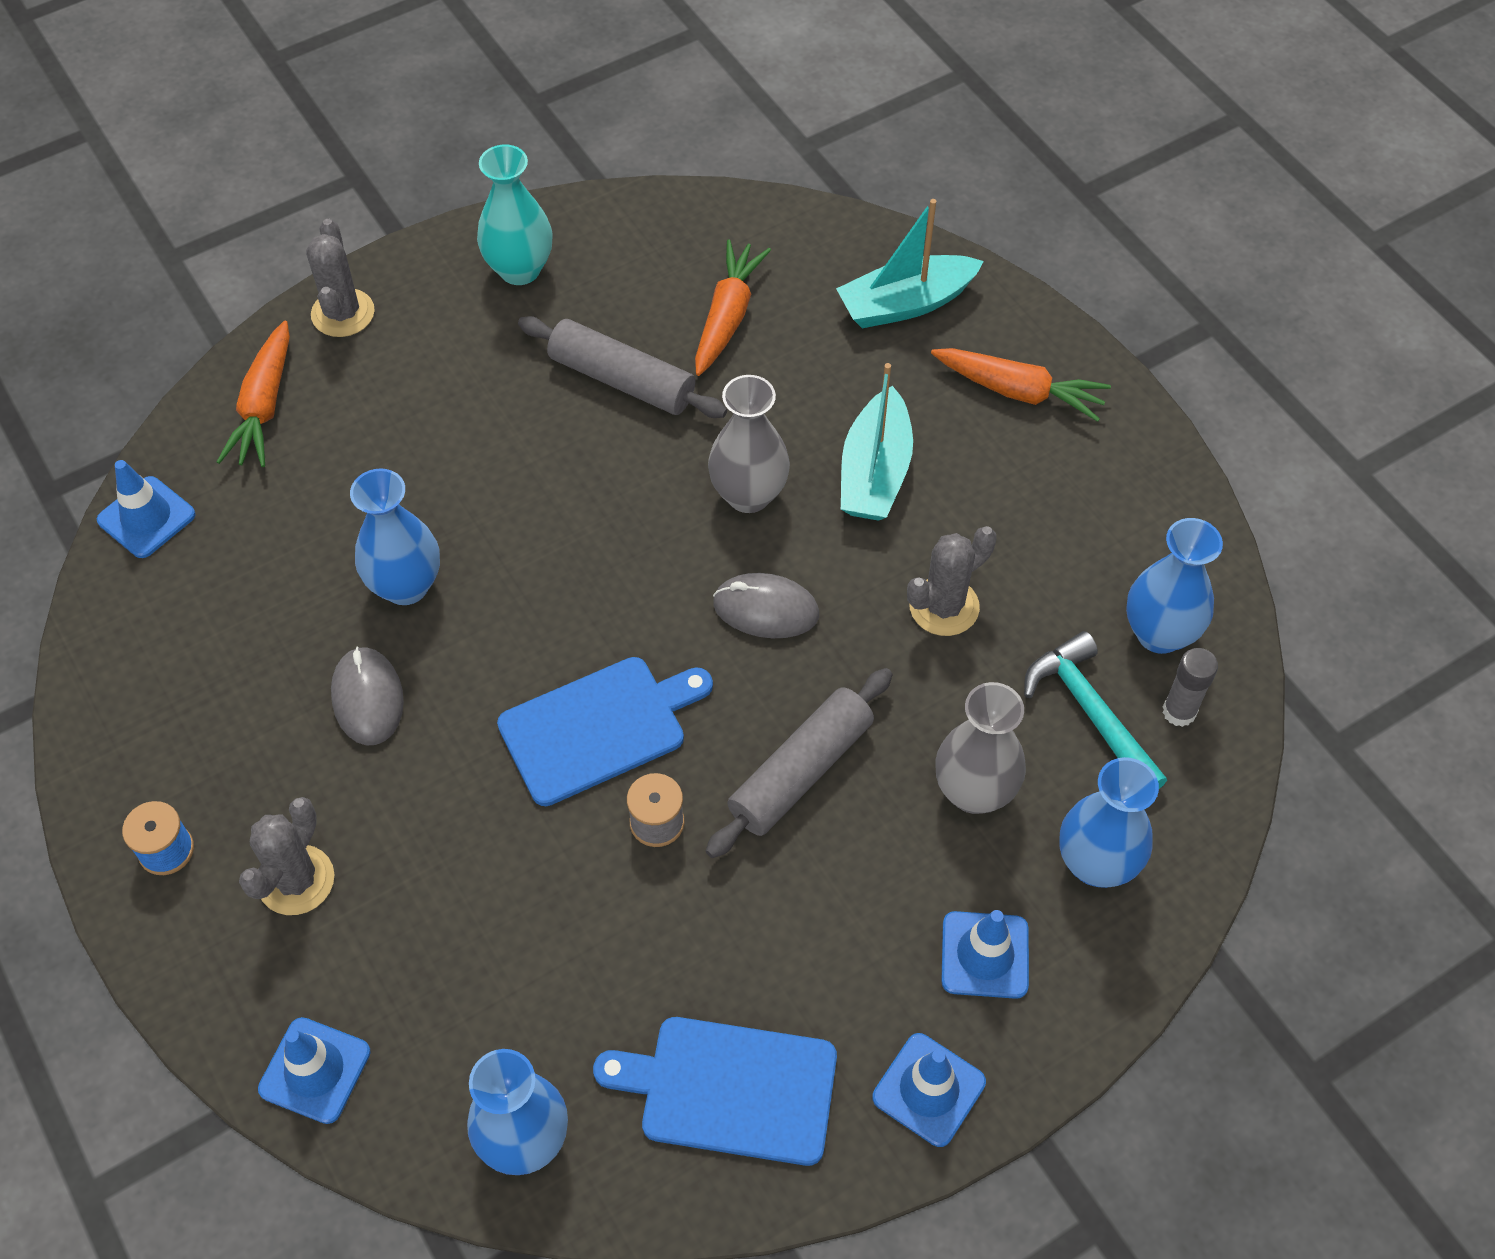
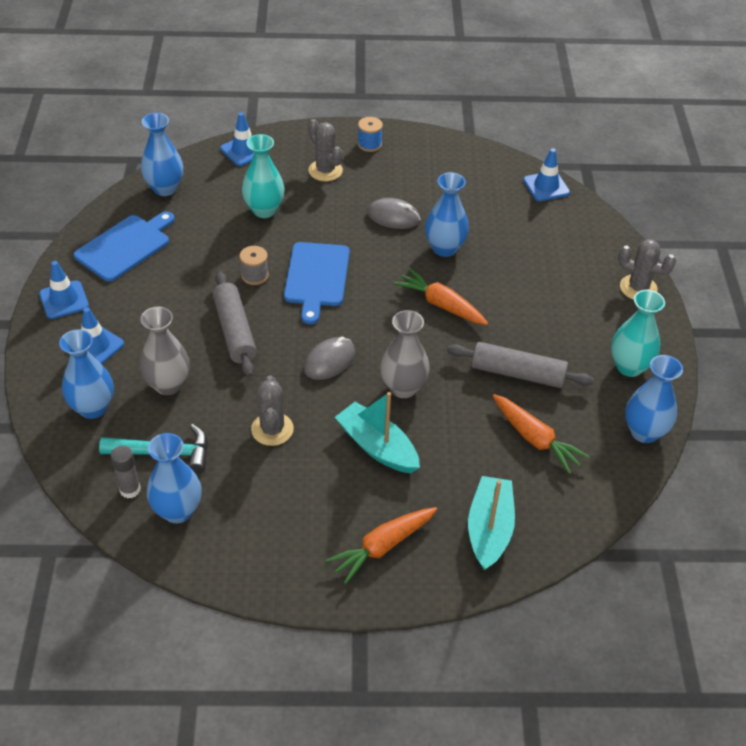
camera: 120 degrees right, 10 degrees down
(264, 407) = (590, 241): orange carrot -> orange carrot (440, 304)
(477, 915) = (264, 210): none -> turquoise vase
(622, 380) = (518, 373): grey rolling pin -> grey rolling pin turned 45 degrees clockwise
(630, 217) = (644, 432): none -> blue vase

